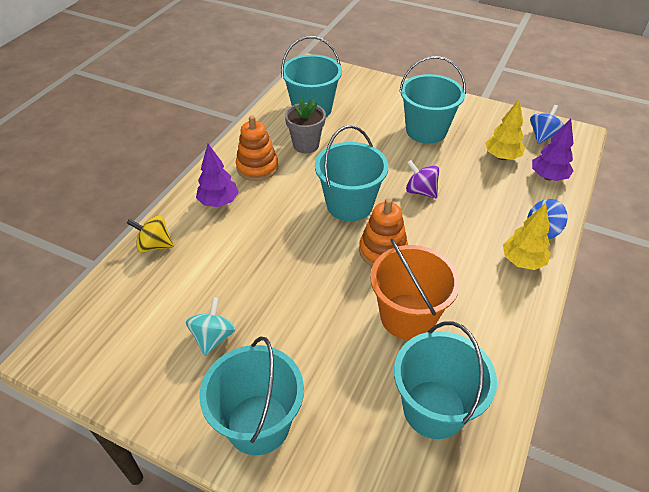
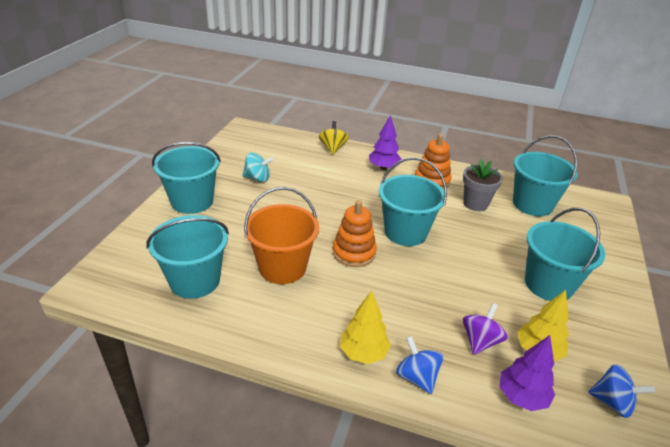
camera: 80 degrees right, 10 degrees down
(420, 191) = (443, 278): purple spinning top -> purple spinning top (480, 341)

